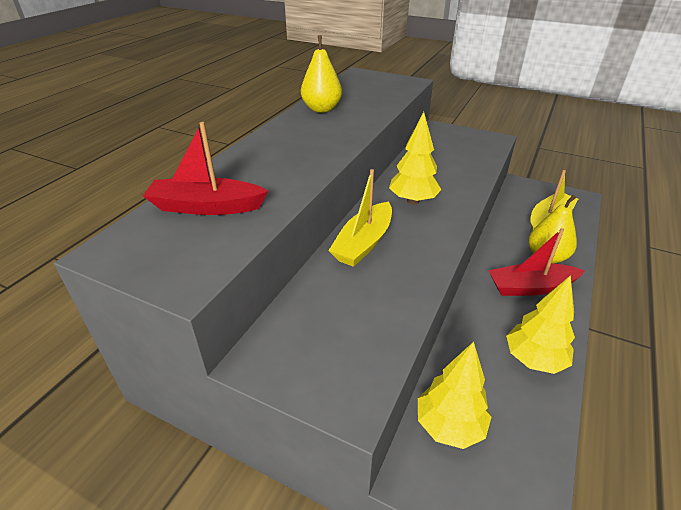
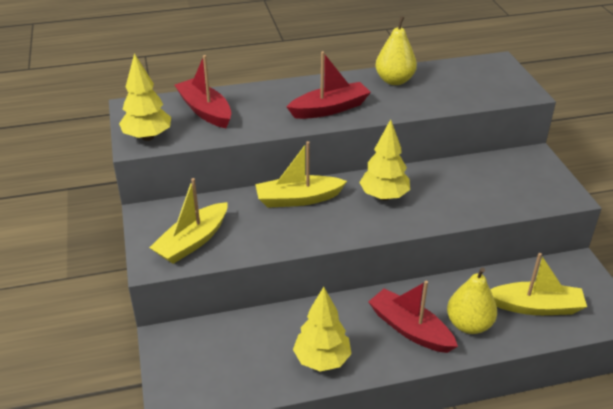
camera: 50 degrees right, 0 degrees up
(316, 147) = (330, 109): none -> red boat
(348, 347) = (192, 241): none -> yellow boat
(449, 426) = (216, 339): yellow tree -> yellow tree (148, 137)

